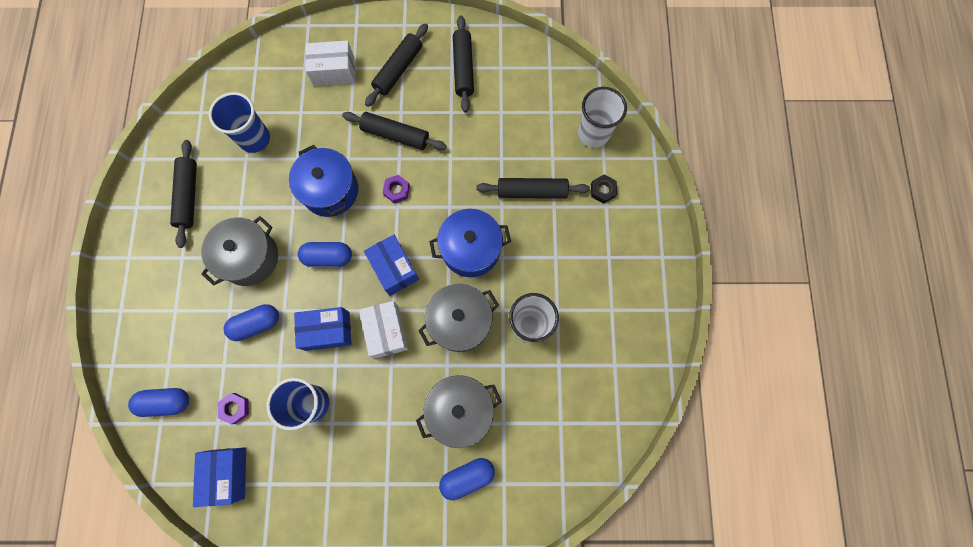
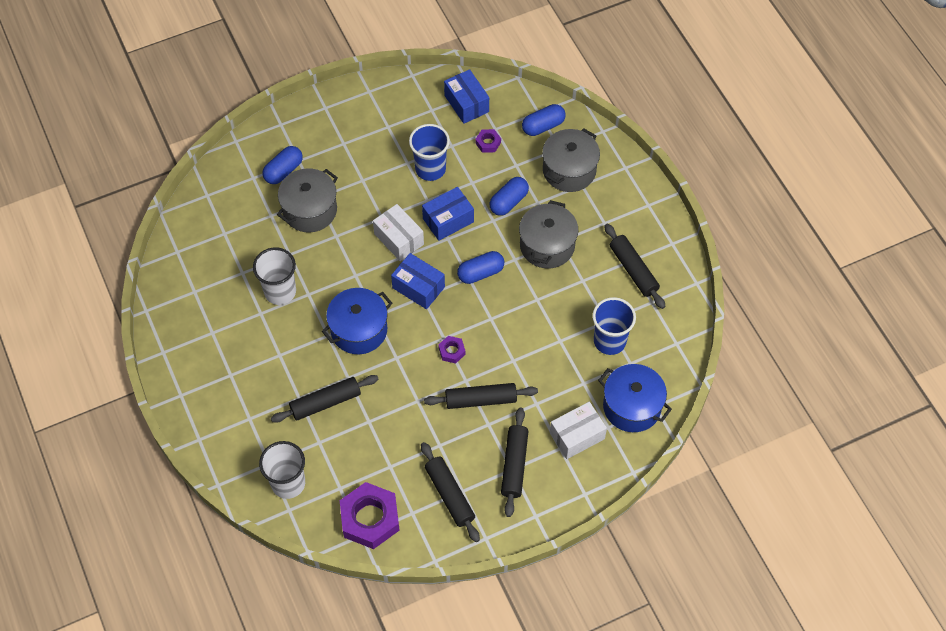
camera: 155 degrees right, 15 degrees down
(330, 190) = (512, 326): blue pot -> blue pot (632, 406)
(460, 322) = (340, 270): grey pot -> grey pot (569, 170)
(537, 77) = (370, 518): none -> purple nut
(602, 190) = (258, 432): black nut -> none

